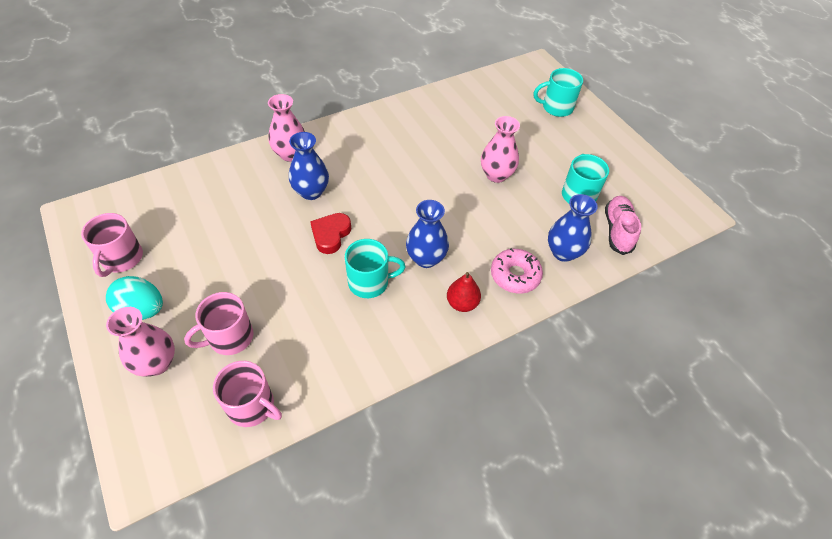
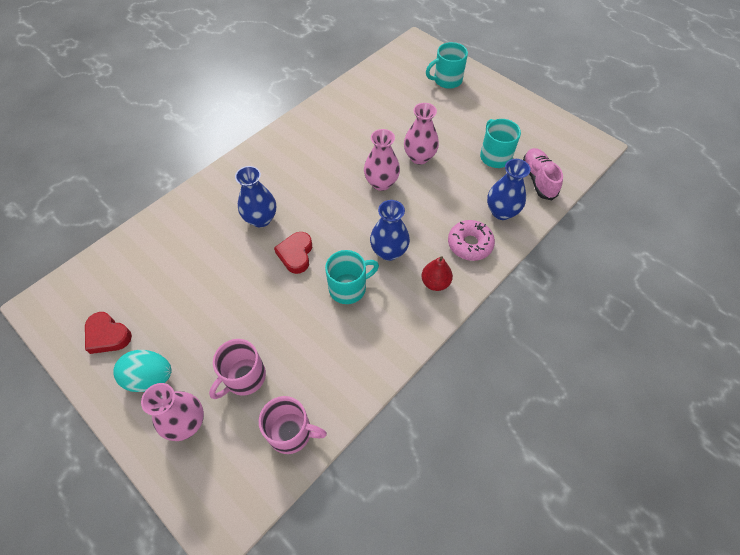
camera: 15 degrees left, 5 degrees up
(122, 259) = (108, 335): pink mug -> red heart
(290, 154) = (226, 188): pink vase -> pink vase (381, 183)

